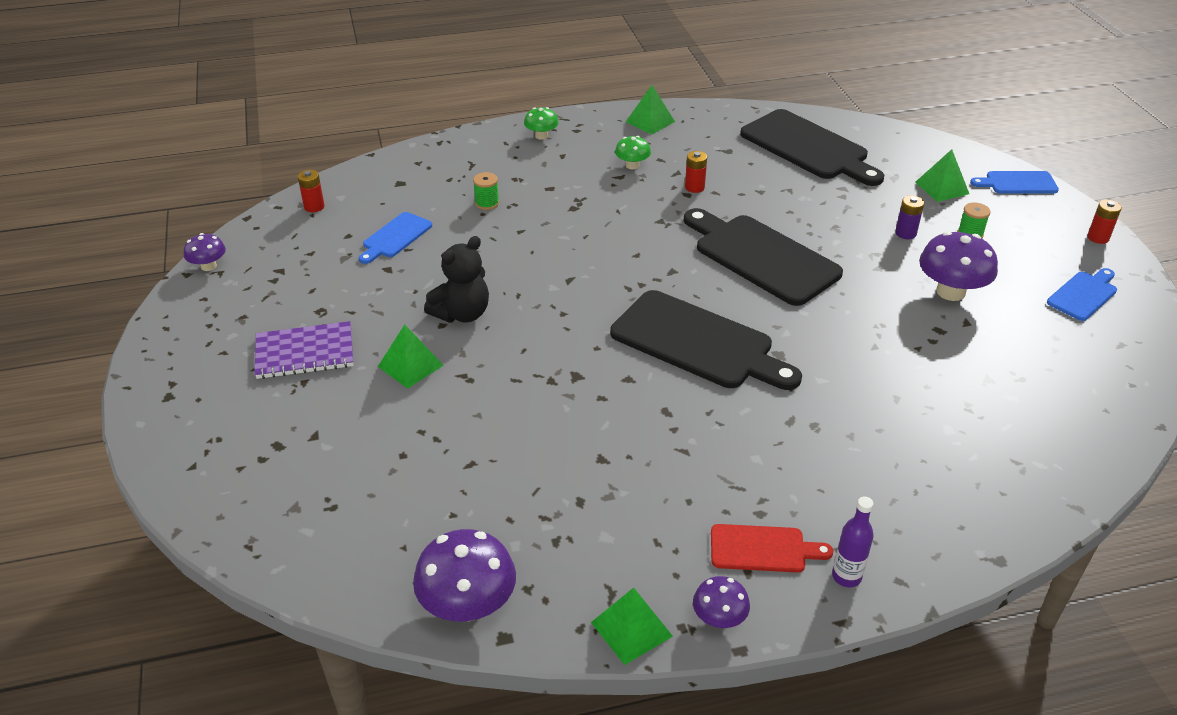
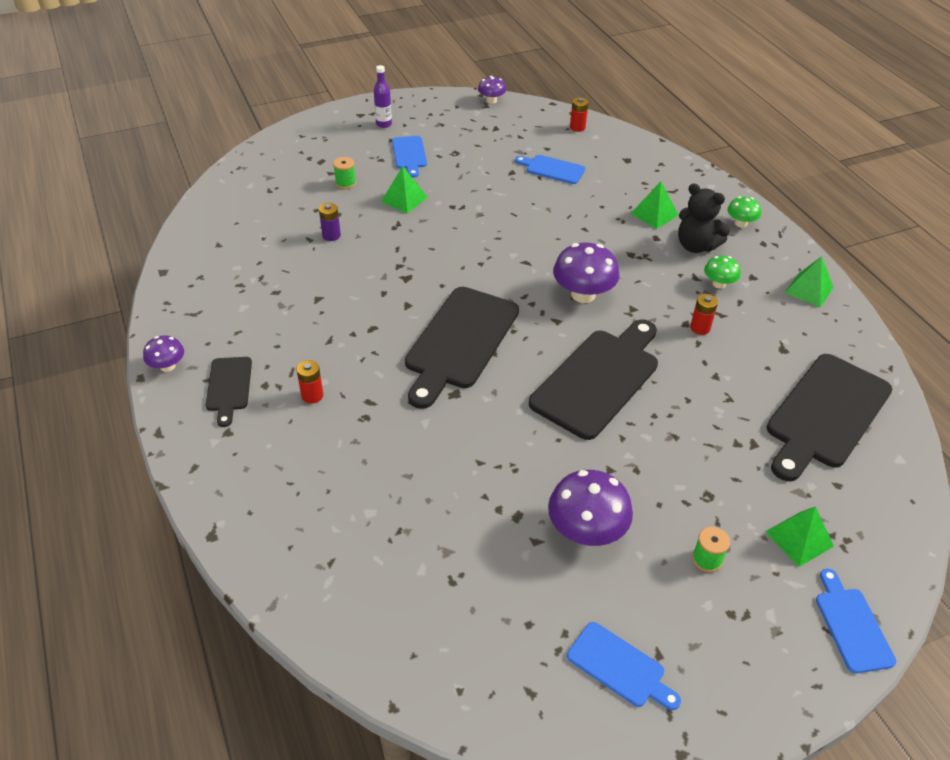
camera: 80 degrees right, 5 degrees up
(305, 353) = (409, 154): purple notebook -> blue cutting board
(462, 314) = (467, 213): black teddy bear -> black teddy bear (696, 246)
(468, 605) = (189, 254): purple mushroom -> purple mushroom (583, 294)
(487, 203) = (617, 206): green spool -> green spool (345, 183)
(631, 629) = (163, 325): green pyramid -> green pyramid (654, 214)
(762, 549) = (229, 387): red cutting board -> black cutting board
(846, 577) = (200, 434): purple bottle -> purple bottle (384, 124)
(905, 233) = (684, 497): purple battery -> purple battery (331, 235)
(1098, 238) = (755, 706): red battery -> red battery (312, 395)

